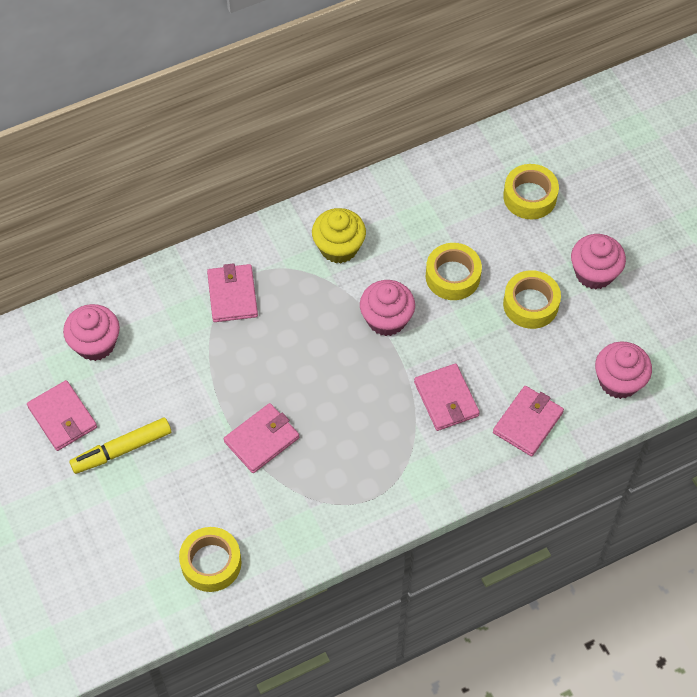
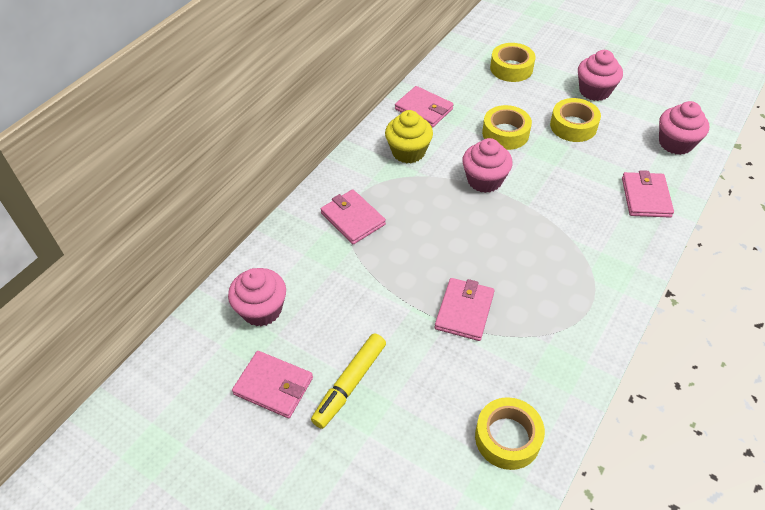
camera: 30 degrees left, 10 degrees down
(446, 399) = (576, 210): pink wallet -> pink wallet (424, 109)

